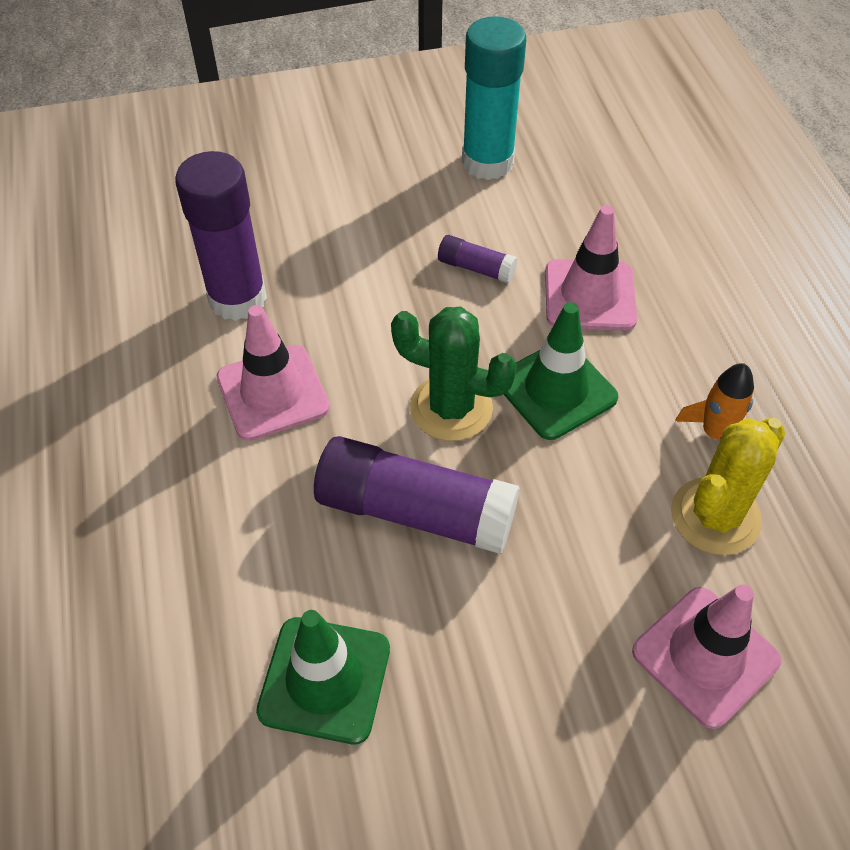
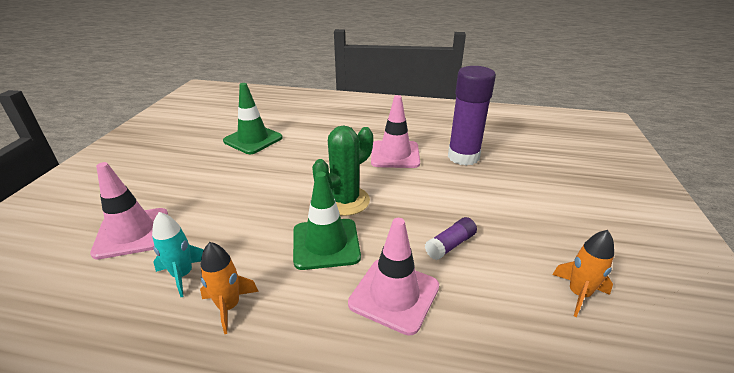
camera: 115 degrees right, 20 degrees down
(415, 511) = (298, 174): purple glue stick -> none
(487, 162) = (578, 294): turquoise glue stick -> orange rocket
(715, 516) = (183, 275): yellow cactus -> turquoise rocket

